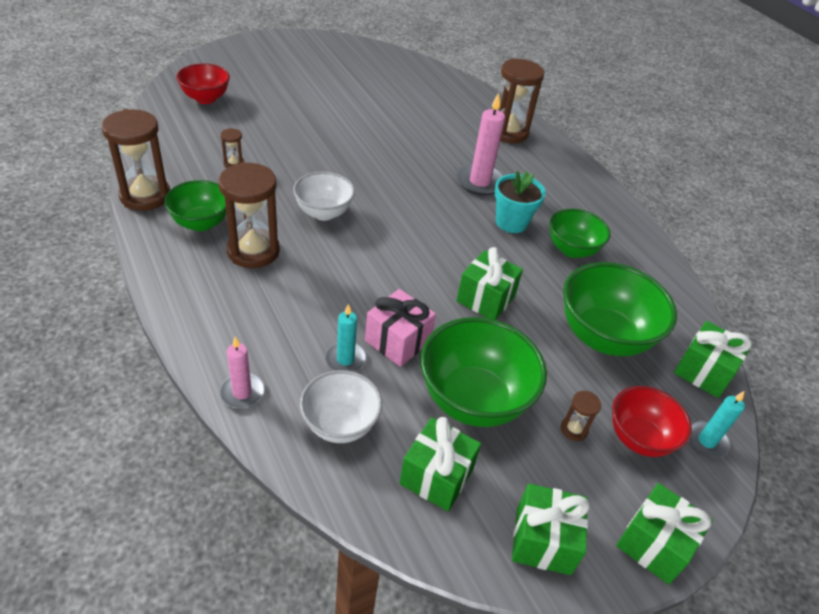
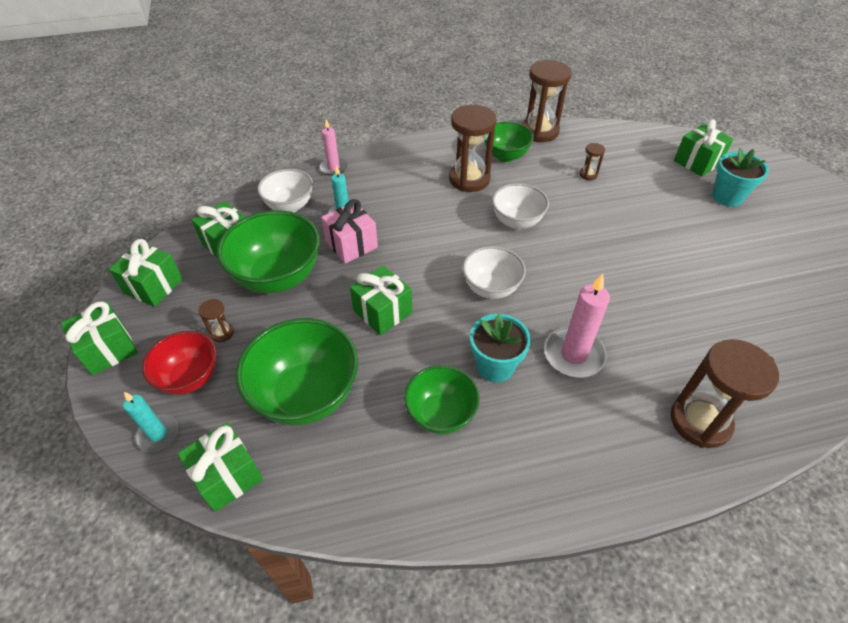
camera: 110 degrees right, 5 degrees up
(206, 98) = (697, 162): red bowl -> green gift
(260, 90) = (727, 197): none -> turquoise flower pot
(425, 227) = (491, 288): none -> white bowl

